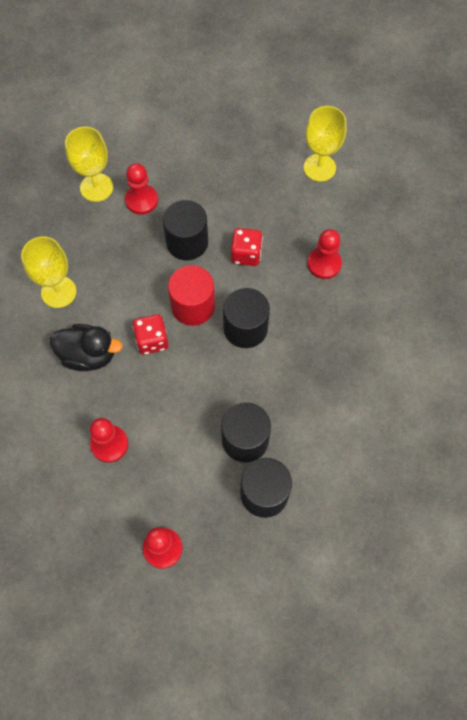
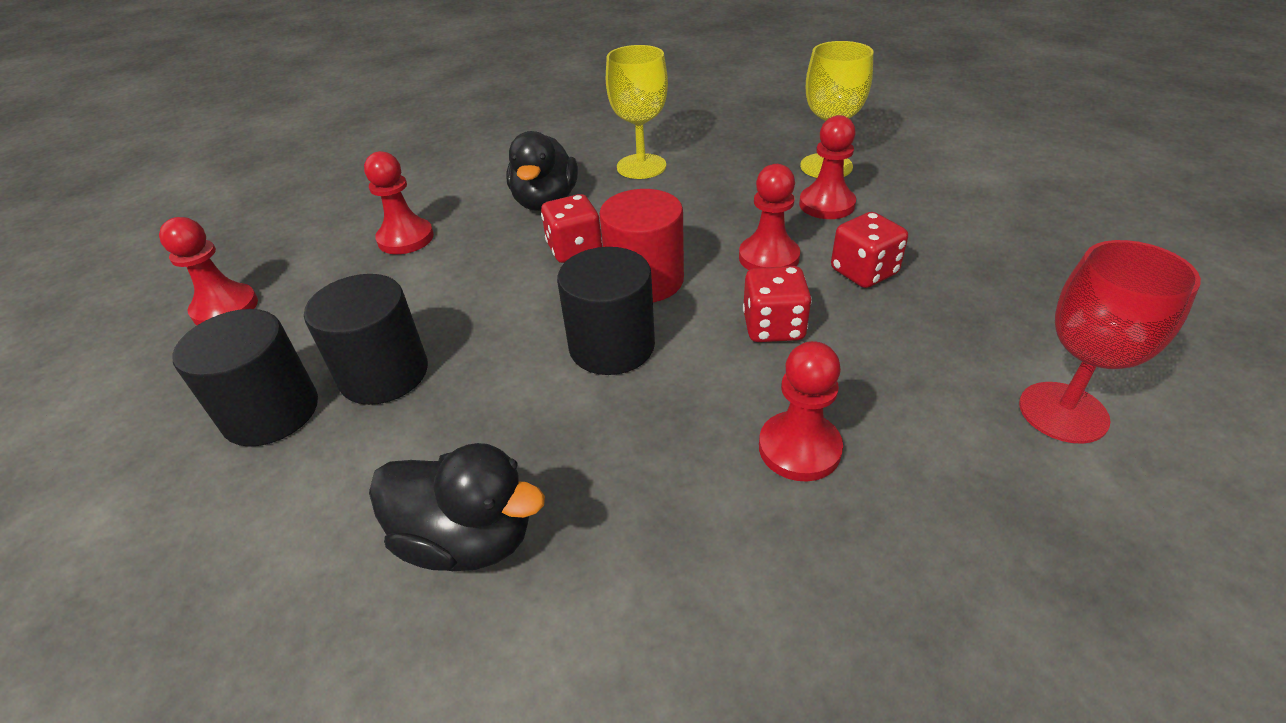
camera: 85 degrees right, 25 degrees down
(187, 242) = (768, 257): black cylinder -> red pawn
(211, 203) = (863, 272): none -> red dice
(319, 167) = (1063, 412): yellow goblet -> red goblet
(353, 392) = (467, 539): none -> black duck

